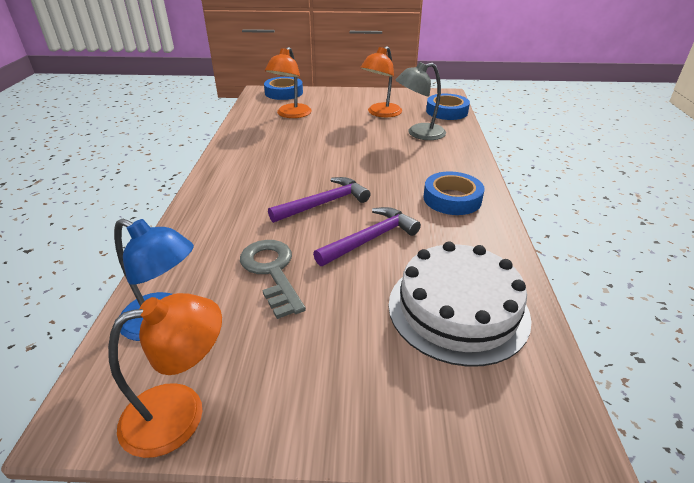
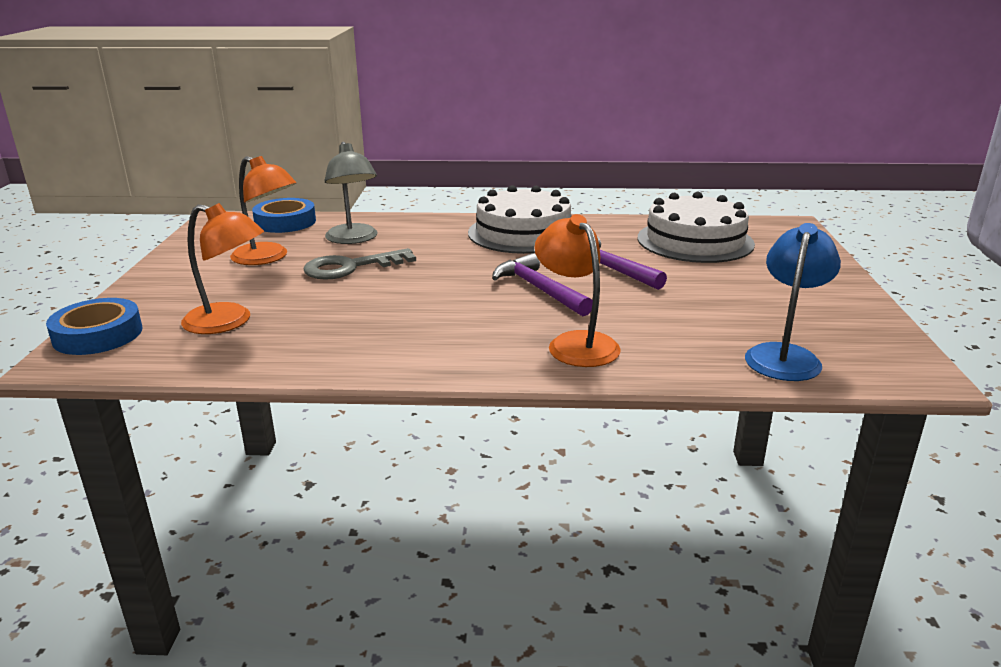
camera: 90 degrees left, 10 degrees down
(180, 412) = (874, 332): orange lamp -> orange lamp (575, 343)
(272, 271) = (680, 310): grey key -> grey key (351, 267)
(452, 199) = (523, 233): blue tape -> white cake

